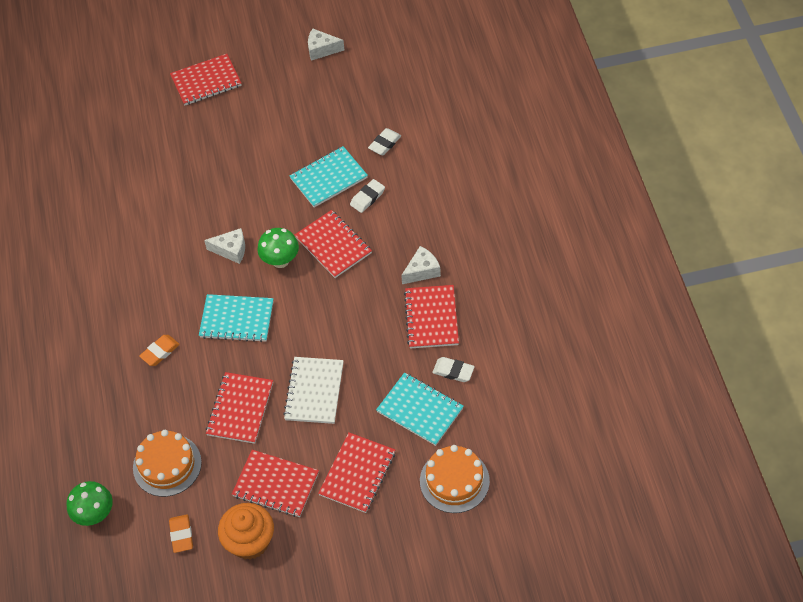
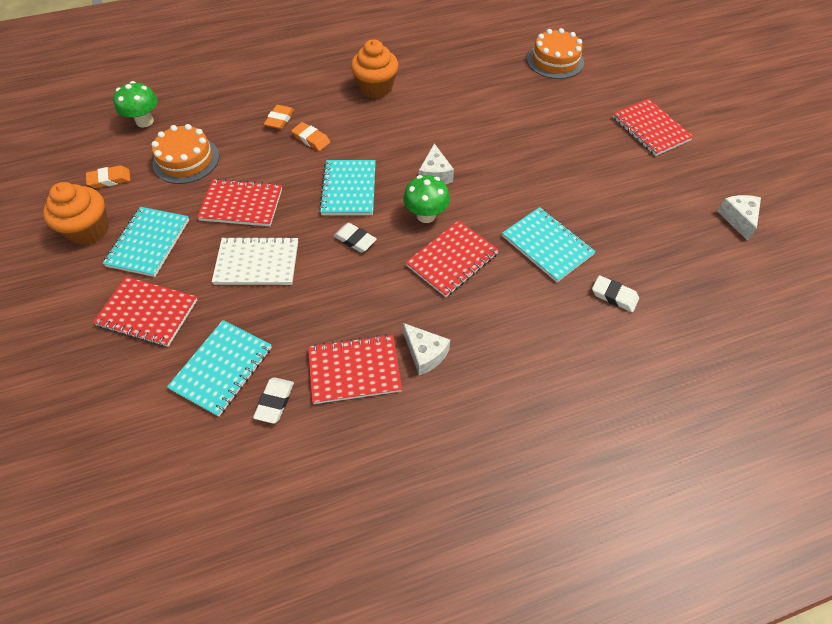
camera: 80 degrees right, 0 degrees up
(93, 293) = (376, 88): none -> orange cupcake
(123, 381) = (279, 119): none -> orange eraser
(276, 484) = (148, 243): red notebook -> turquoise notebook
(367, 198) = (526, 286): white eraser -> white eraser (355, 240)
(454, 481) = (118, 415): orange cake -> orange cake (555, 61)

